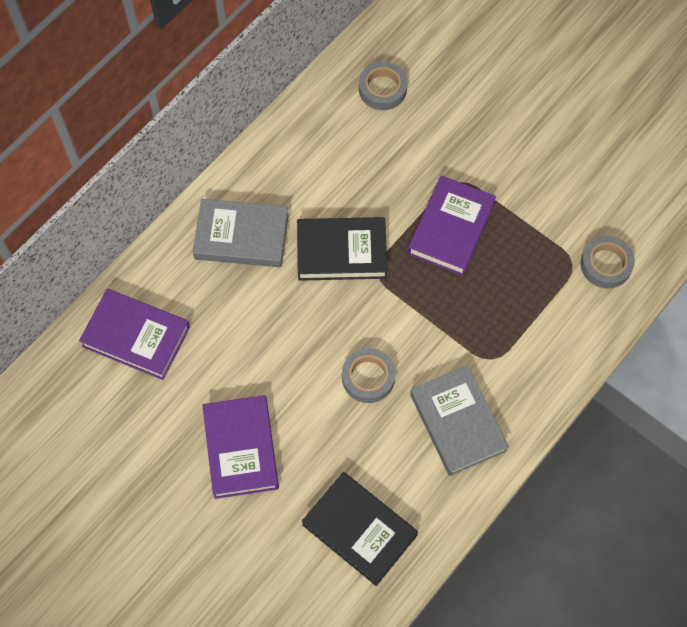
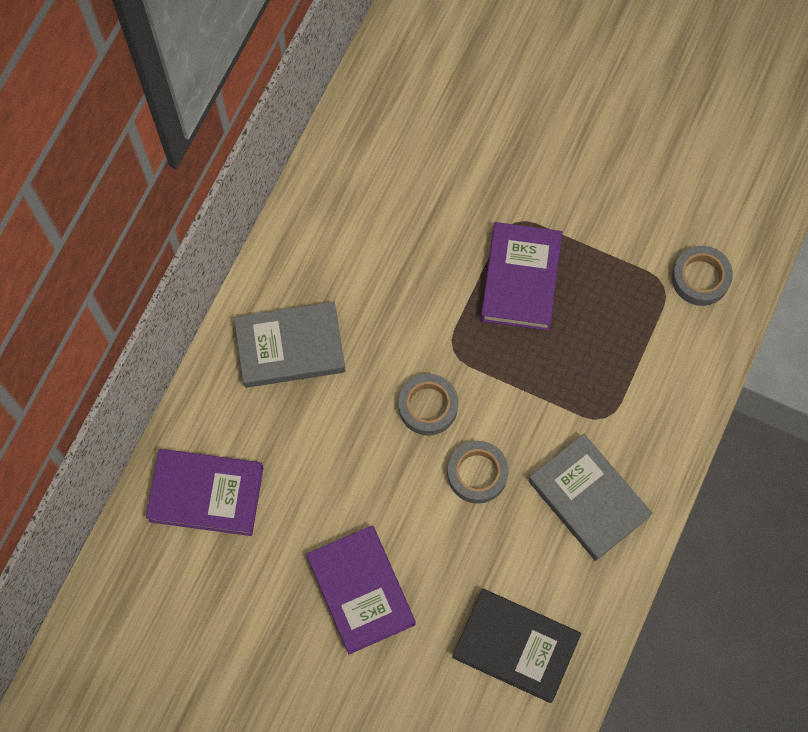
camera: 15 degrees left, 5 degrees up
(341, 252) = (407, 337): black book -> none
(382, 89) = (399, 133): grey tape -> grey tape (428, 406)

